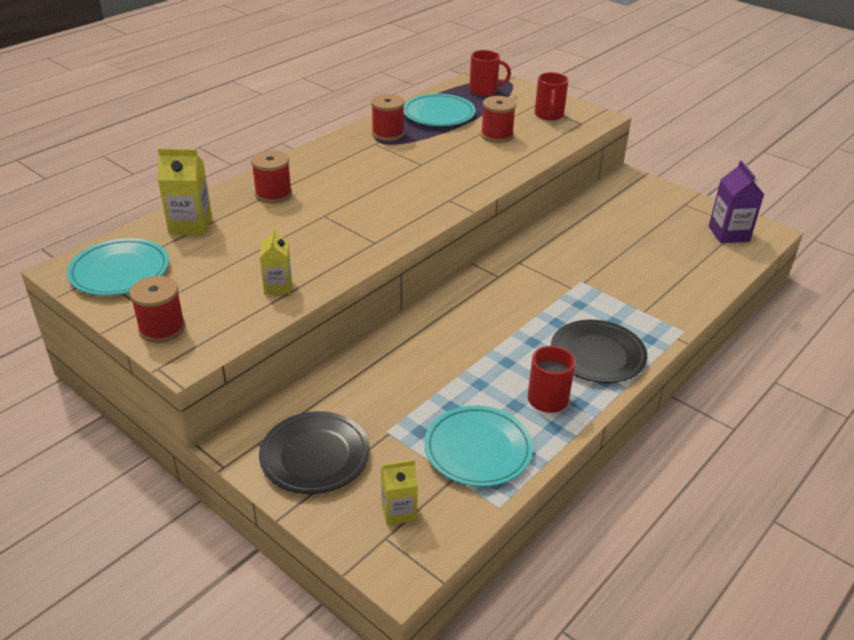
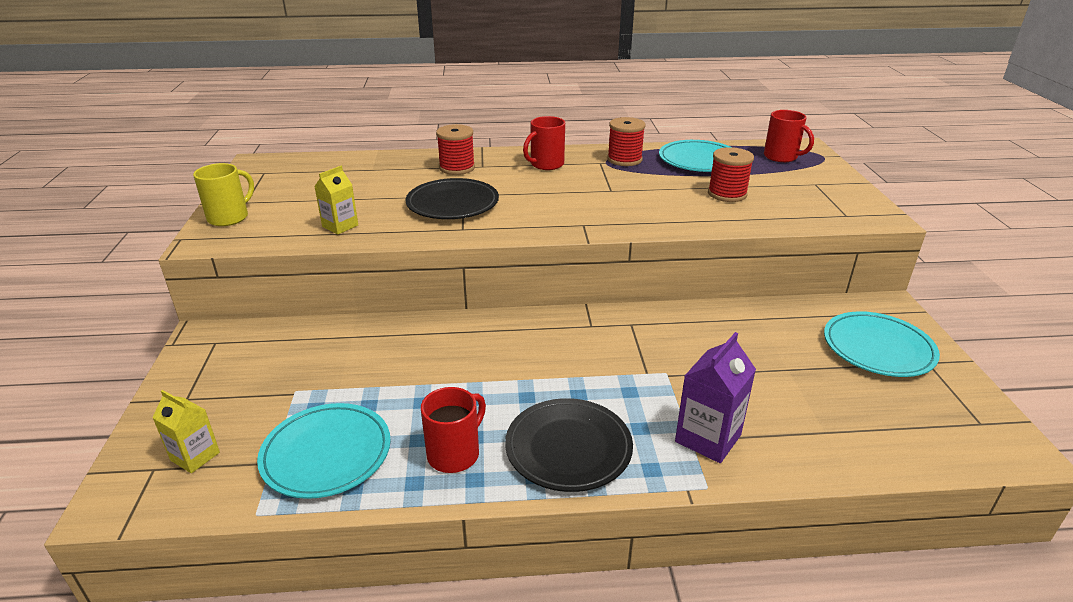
camera: 45 degrees right, 5 degrees down
(120, 271) = (278, 175): turquoise plate -> turquoise plate (878, 348)
(162, 328) = (229, 217): red spool -> yellow mug
(190, 225) = (368, 165): yellow carton -> none
(315, 456) = (225, 375): black plate -> black plate (452, 204)
(549, 115) = (818, 196): red mug -> red mug (546, 164)
(728, 234) = (946, 422): purple carton -> purple carton (708, 438)

